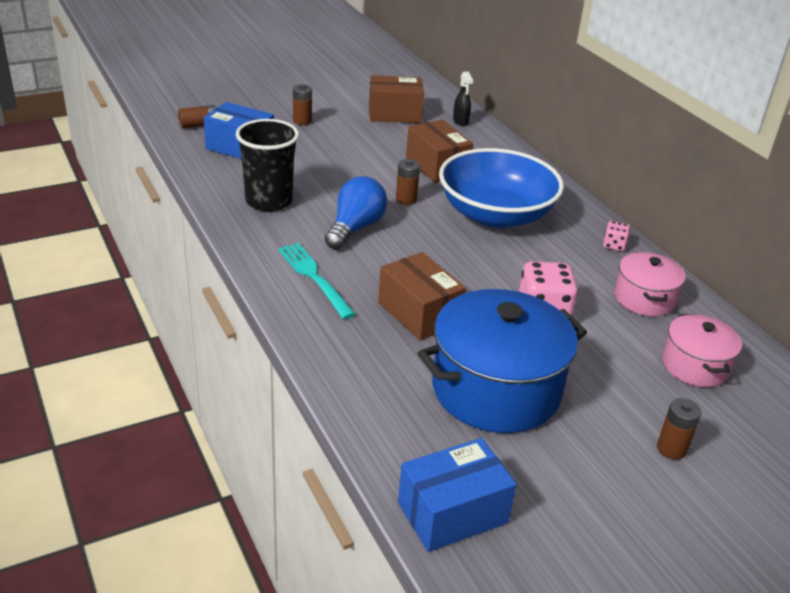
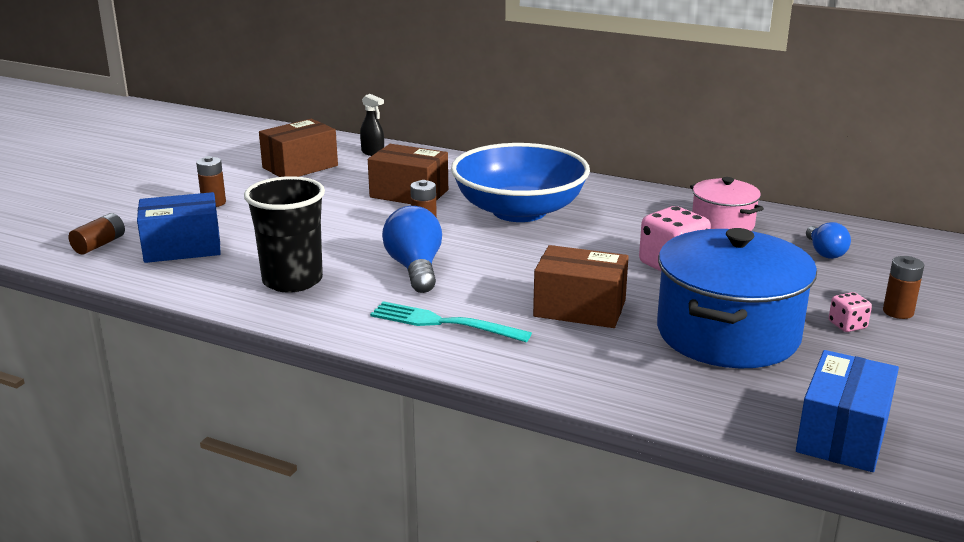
camera: 35 degrees left, 10 degrees down
(614, 245) = (643, 197): pink dice -> pink dice (847, 325)
(695, 366) = (824, 252): pink pot -> blue light bulb

